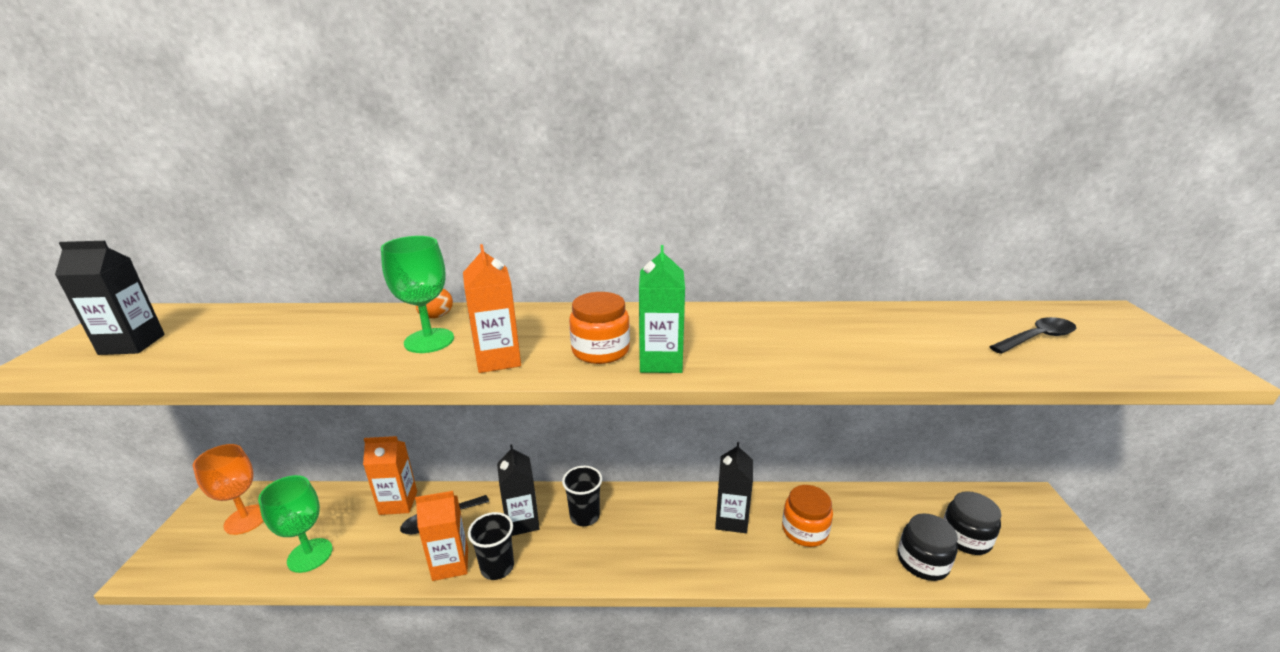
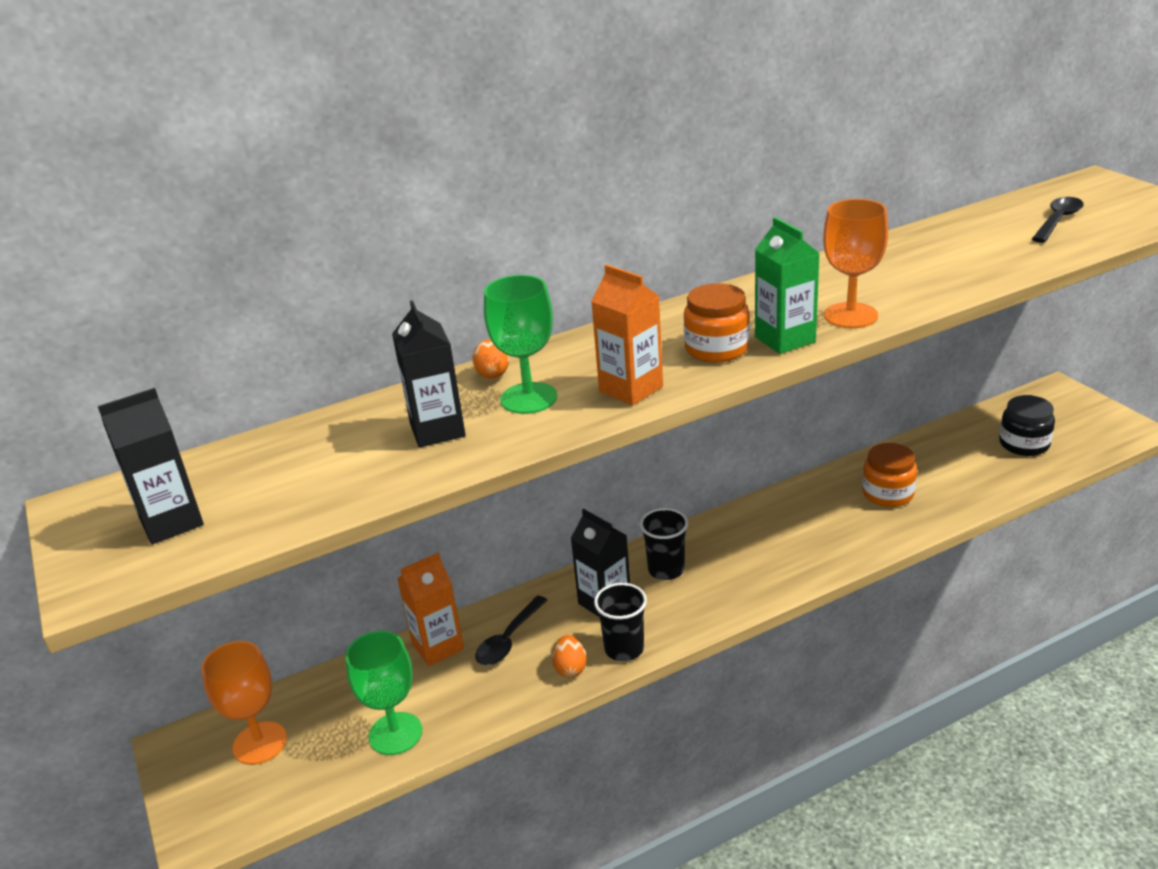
camera: 25 degrees left, 5 degrees up
(450, 564) = (570, 668): orange carton -> orange egg
(731, 519) = (814, 512): black carton -> black carton (437, 430)
(740, 360) = (850, 316): none -> orange goblet
(922, 562) = (1003, 477): black jar -> none

